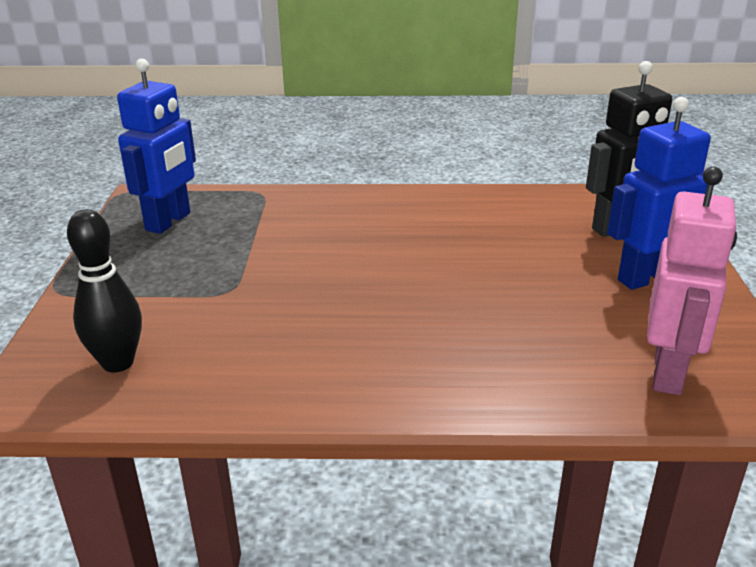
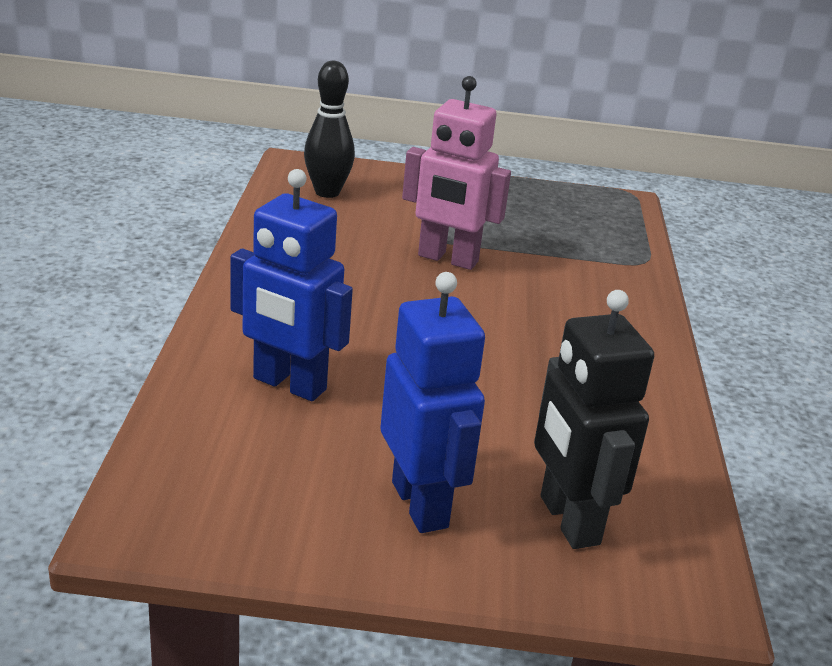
camera: 90 degrees right, 0 degrees up
(169, 222) = (567, 213): blue robot -> blue robot (289, 384)
(669, 373) = (214, 460): pink robot -> pink robot (447, 259)

